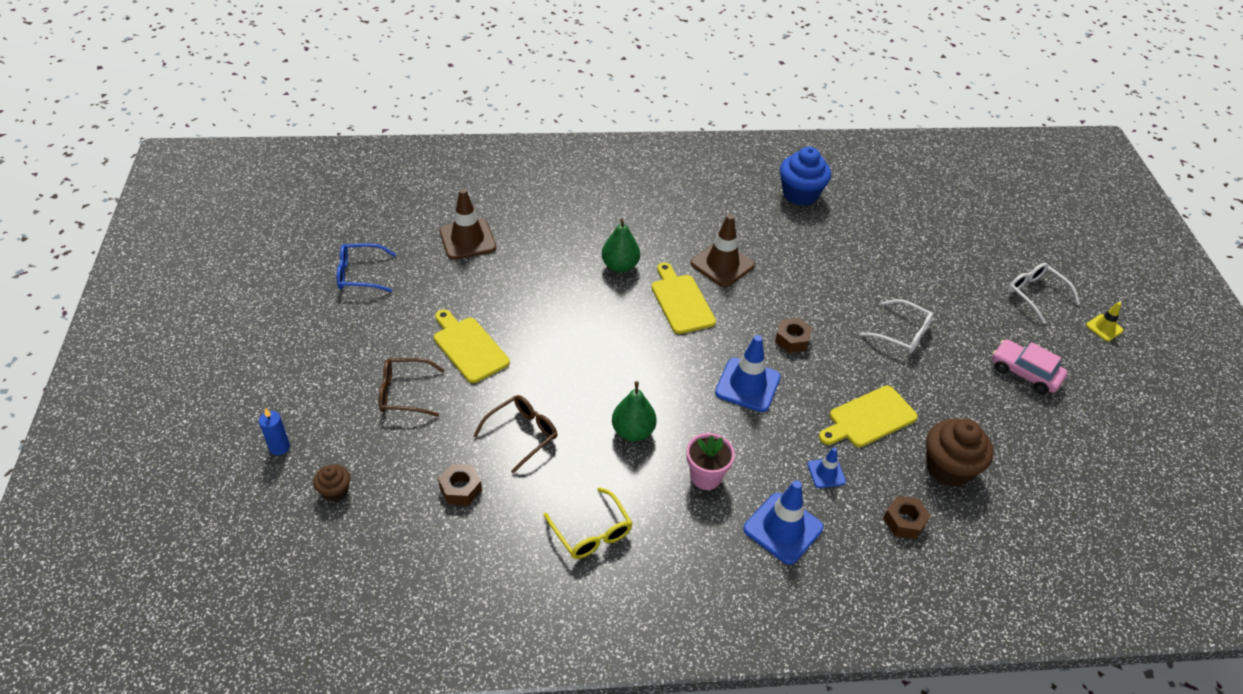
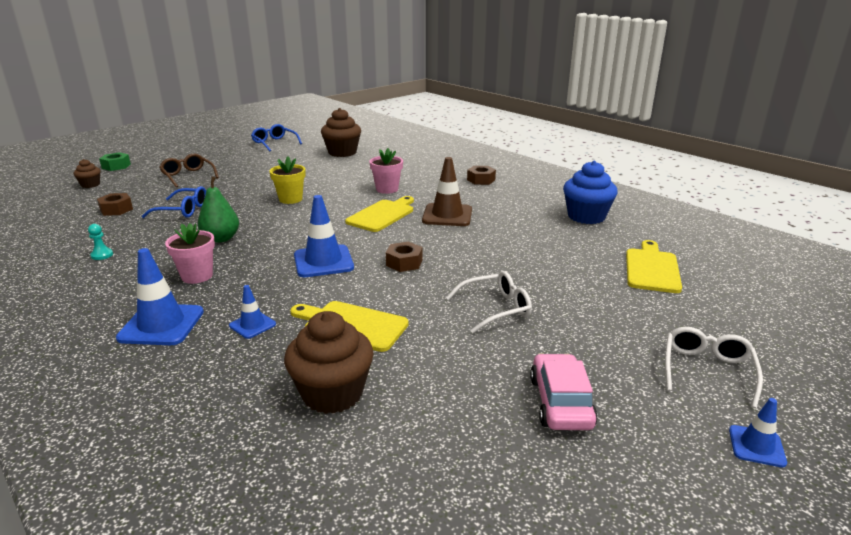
camera: 55 degrees right, 20 degrees down
(279, 447) = (116, 166): blue candle -> green nut
(467, 239) = (342, 152): brown traffic cone -> brown cupcake
(469, 347) = (247, 178): yellow cutting board -> yellow cutting board (652, 268)
(522, 434) = (183, 210): brown glasses -> blue glasses
(575, 342) = (290, 199): none -> yellow flower pot
(592, 533) = (102, 255): yellow glasses -> turquoise pawn
(620, 266) = (387, 189): green pear -> pink flower pot
(903, 334) = (496, 308): white glasses -> white glasses turned 105 degrees counterclockwise
(904, 521) = (223, 388): brown nut -> brown nut (481, 180)
(1104, 328) = (756, 446): yellow traffic cone -> blue traffic cone

